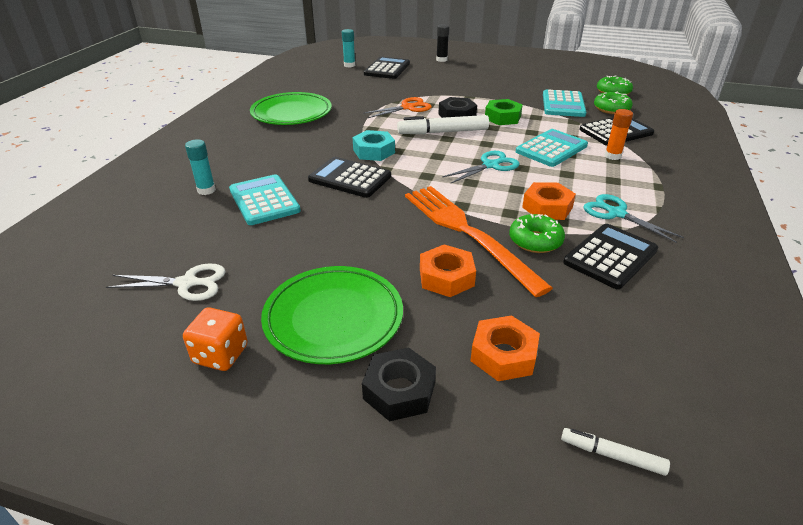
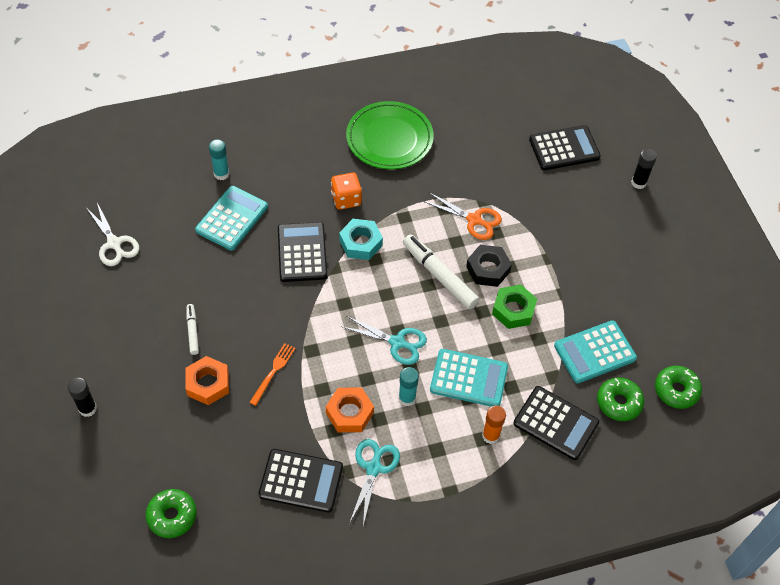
camera: 55 degrees right, 20 degrees up
(220, 354) = (67, 305): orange dice -> orange dice (346, 199)
(333, 318) = (128, 342): green plate -> none
(349, 65) = (545, 110): turquoise glue stick -> turquoise glue stick (407, 398)
(399, 391) = (88, 409): black nut -> black glue stick
(467, 233) = (273, 372): orange fork -> orange fork, size x0.42
(503, 355) = (147, 450): orange nut -> none
(535, 241) = (291, 422): green donut -> green donut (172, 516)
(612, 455) = (96, 533): white marker -> white marker (192, 331)

